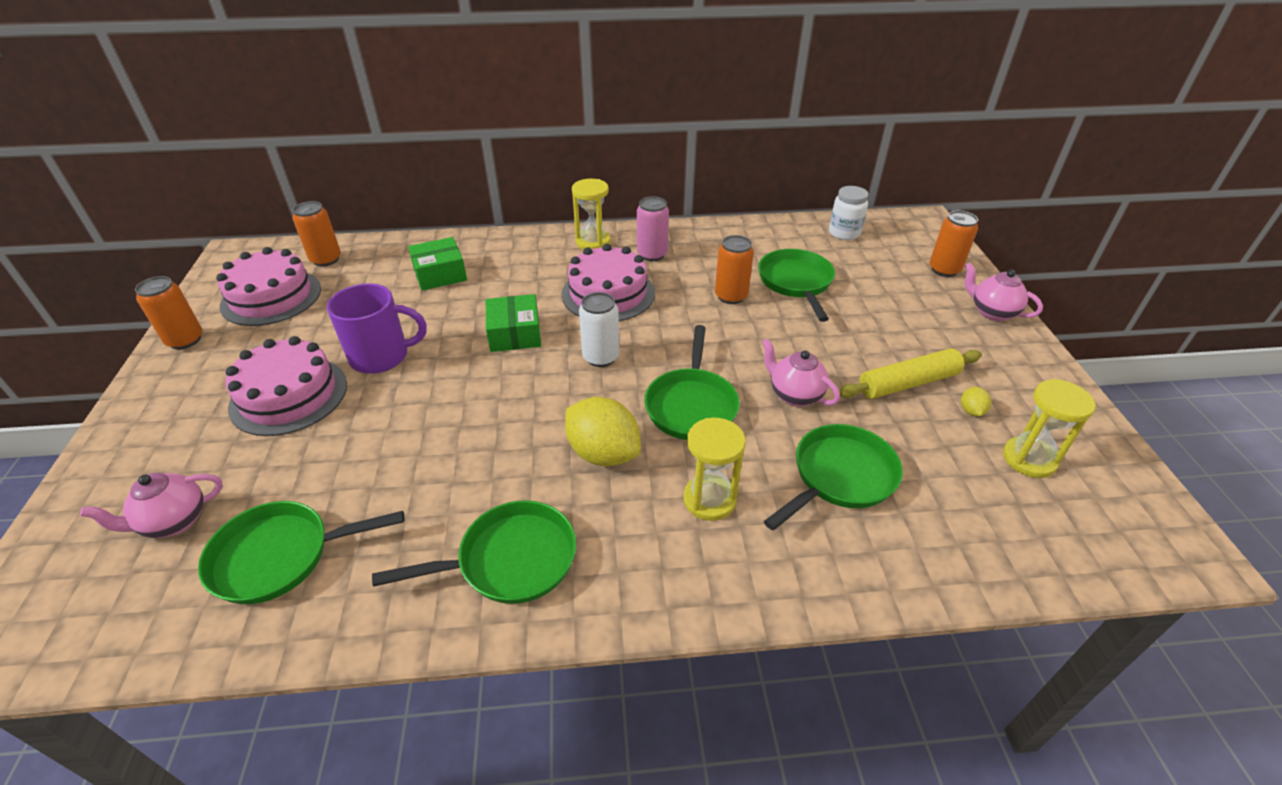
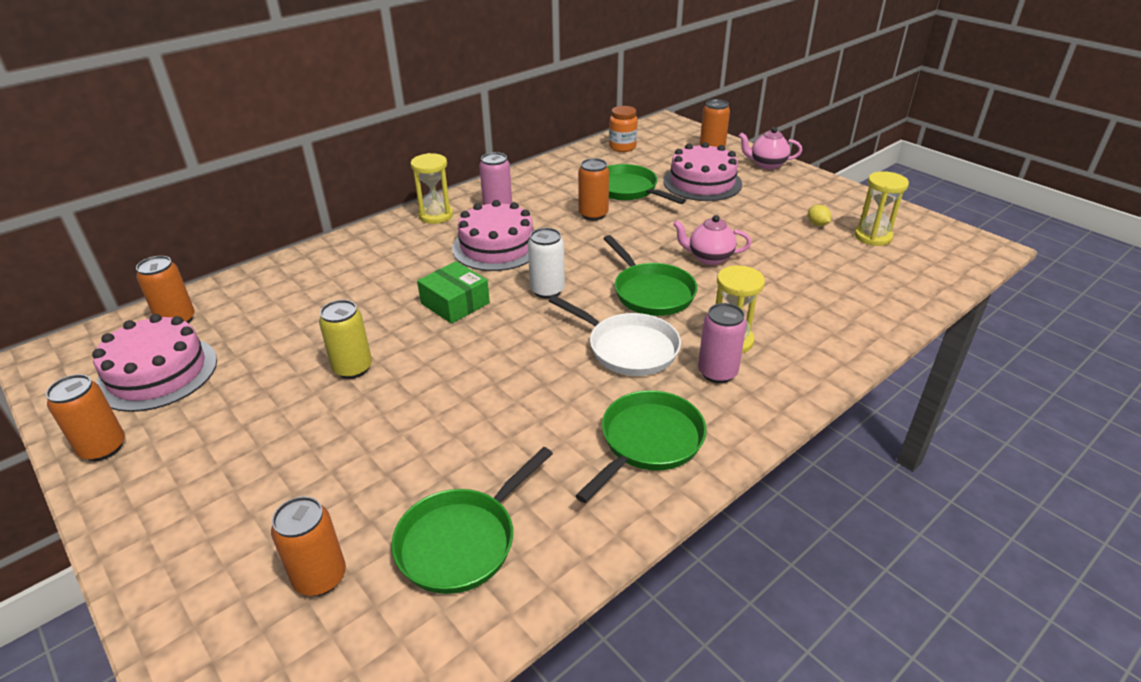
camera: 35 degrees left, 5 degrees down
(174, 522) = (320, 577): pink teapot -> orange can
(289, 395) = (299, 435): pink cake -> pink cake (702, 182)
(381, 356) = (353, 368): purple mug -> yellow can
(440, 274) = (322, 287): green box -> none
(603, 453) = (628, 348): yellow lemon -> white pan
(655, 527) = (717, 372): none -> pink can
(840, 477) = (789, 291): green pan -> none
(844, 233) = (622, 147): white jar -> orange jar
(908, 383) = (766, 223): yellow rolling pin -> none

